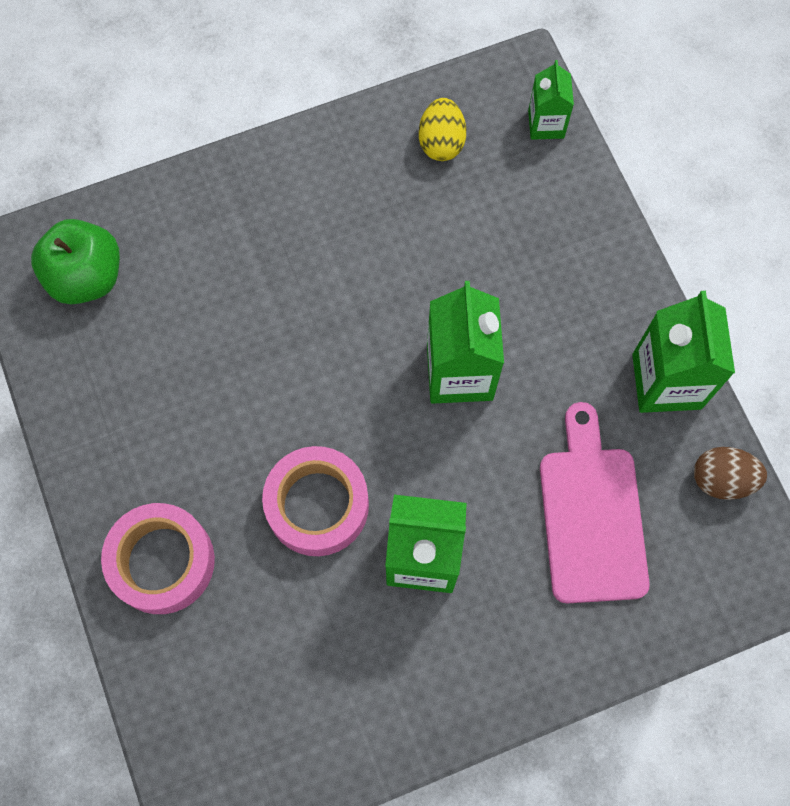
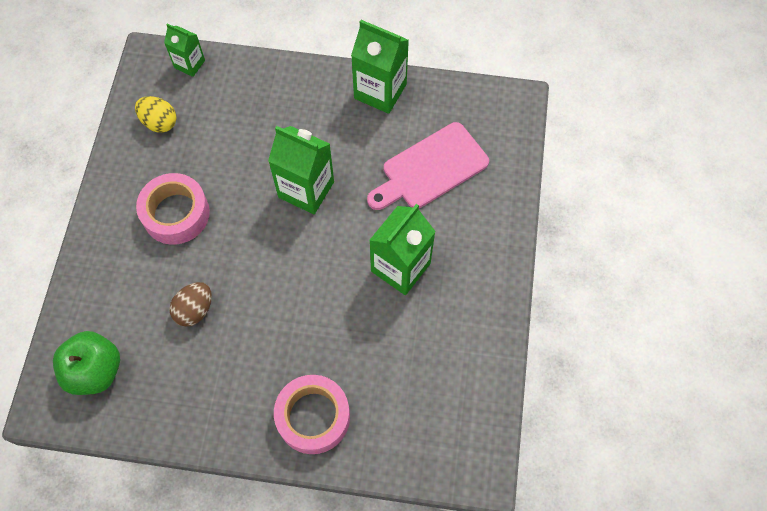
camera: 60 degrees left, 5 degrees down
(317, 505) = (335, 308): pink tape -> pink tape (176, 214)
(592, 515) = (430, 168): pink cutting board -> pink cutting board turned 60 degrees counterclockwise
(721, 479) = (450, 96): brown egg -> brown egg (195, 310)

